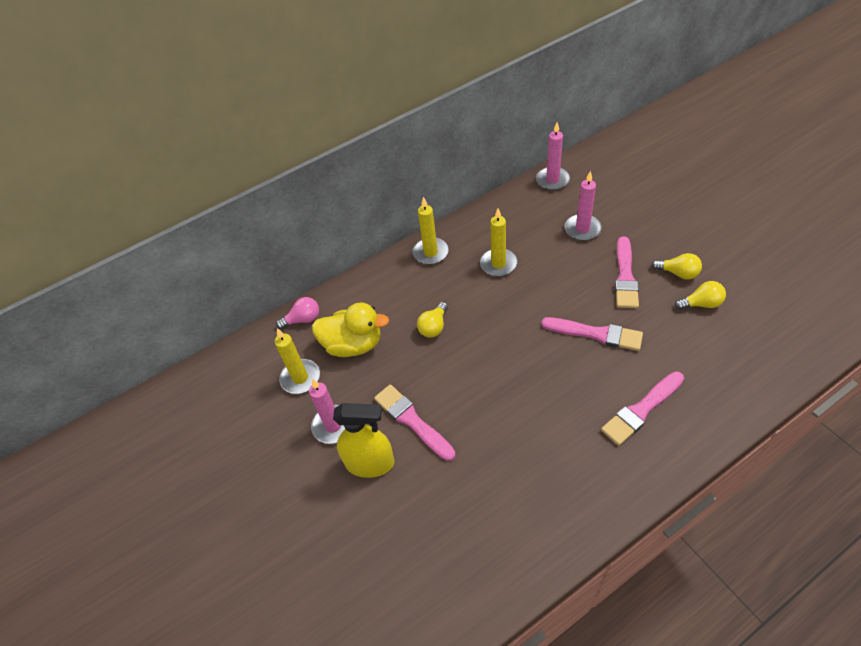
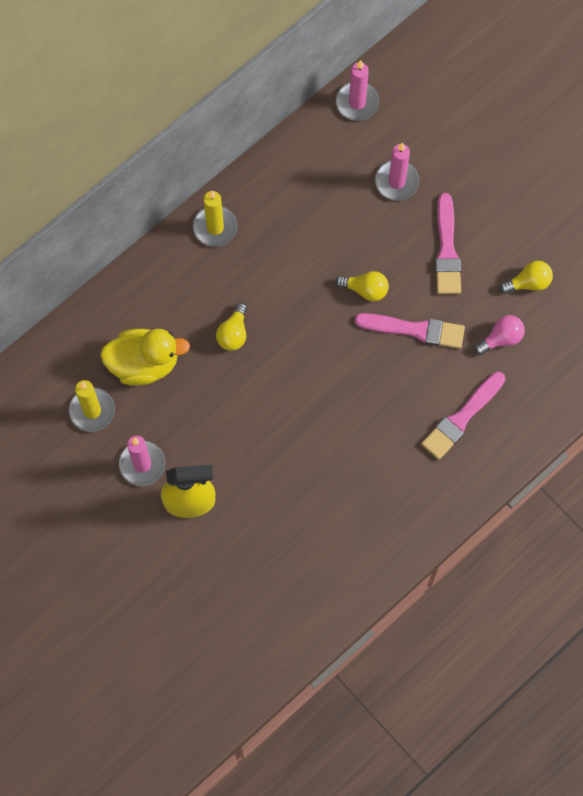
camera: 15 degrees left, 20 degrees up
(303, 319) = (76, 334): pink light bulb -> pink light bulb (501, 338)
(412, 420) = (226, 451): pink brush -> none
(498, 264) = (299, 240): yellow candle -> none
(678, 273) = (506, 242): yellow light bulb -> yellow light bulb (365, 289)

